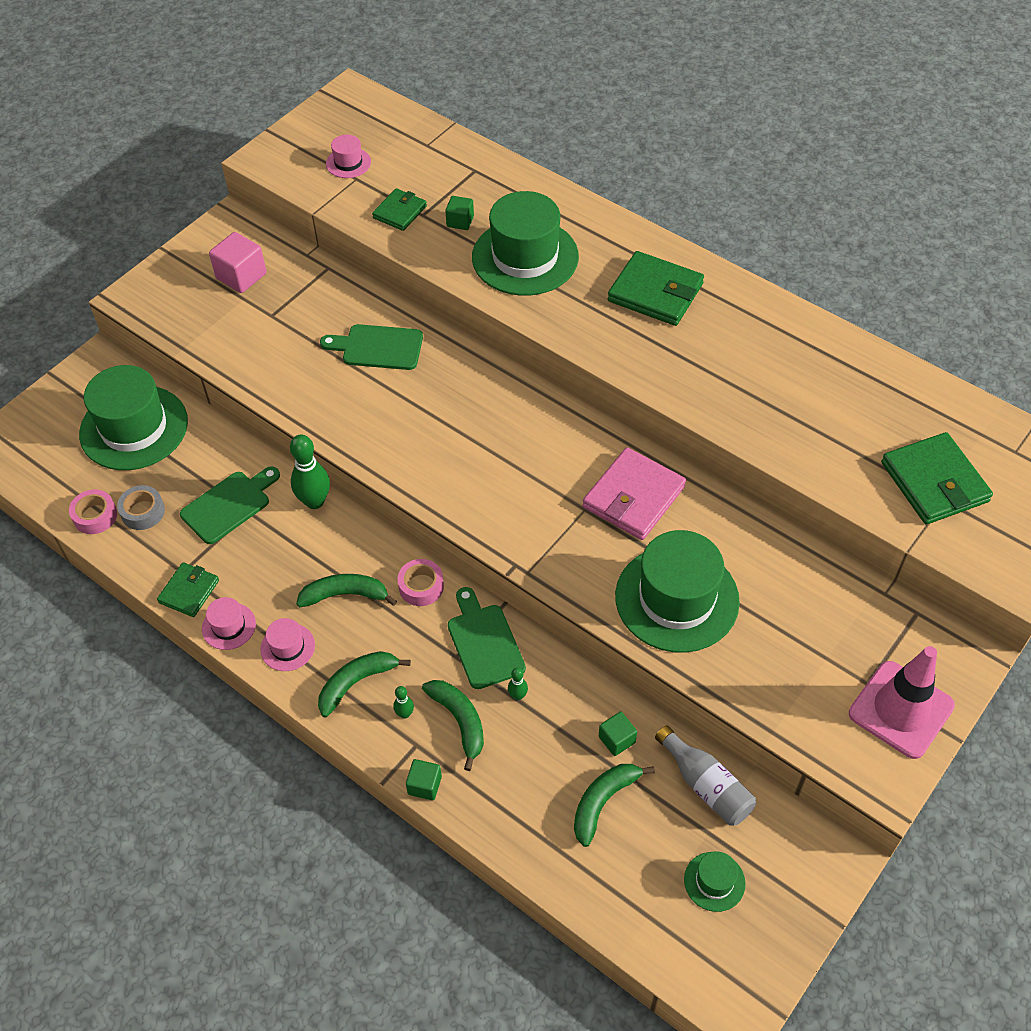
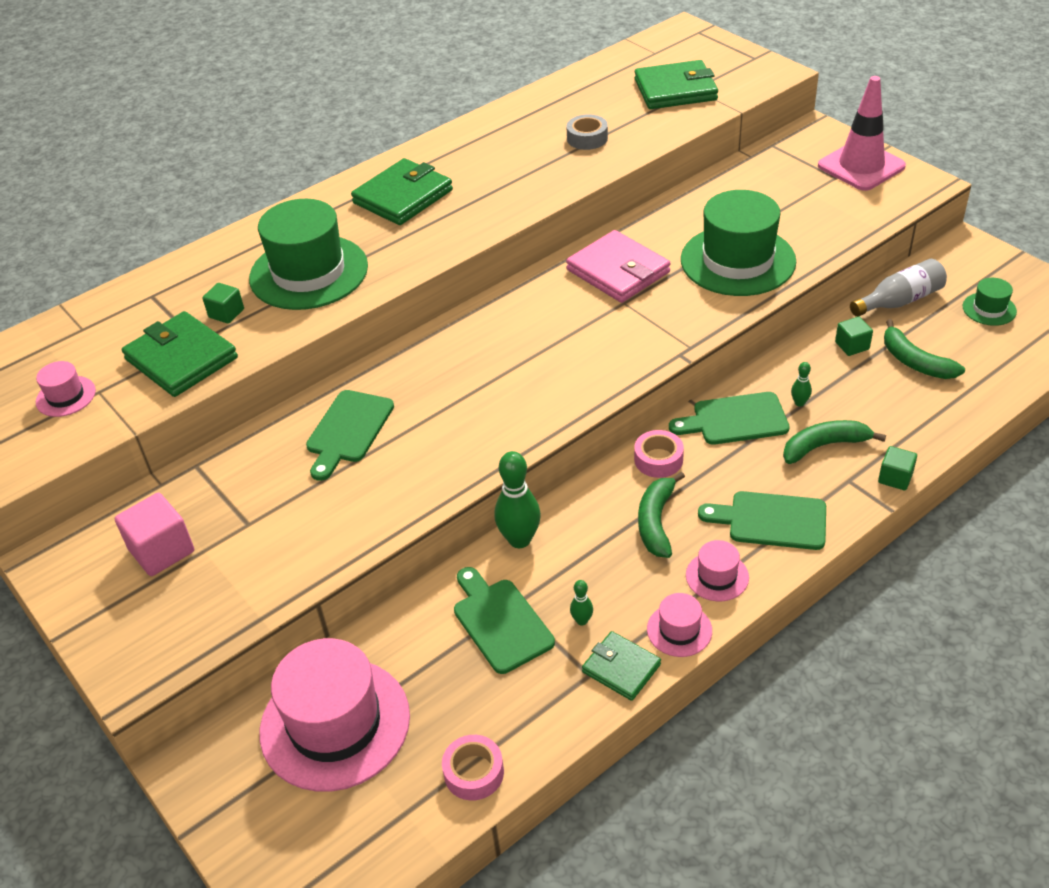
camera: 75 degrees left, 10 degrees down
(134, 428) = (335, 723): green hat -> pink hat
(143, 512) = (483, 715): grey tape -> grey tape (587, 138)
(356, 683) = (771, 520): green banana -> green cutting board
(399, 212) = (181, 359): green wallet -> green wallet, size x1.69
(405, 714) = (812, 485): green bowling pin -> green bowling pin (582, 620)

